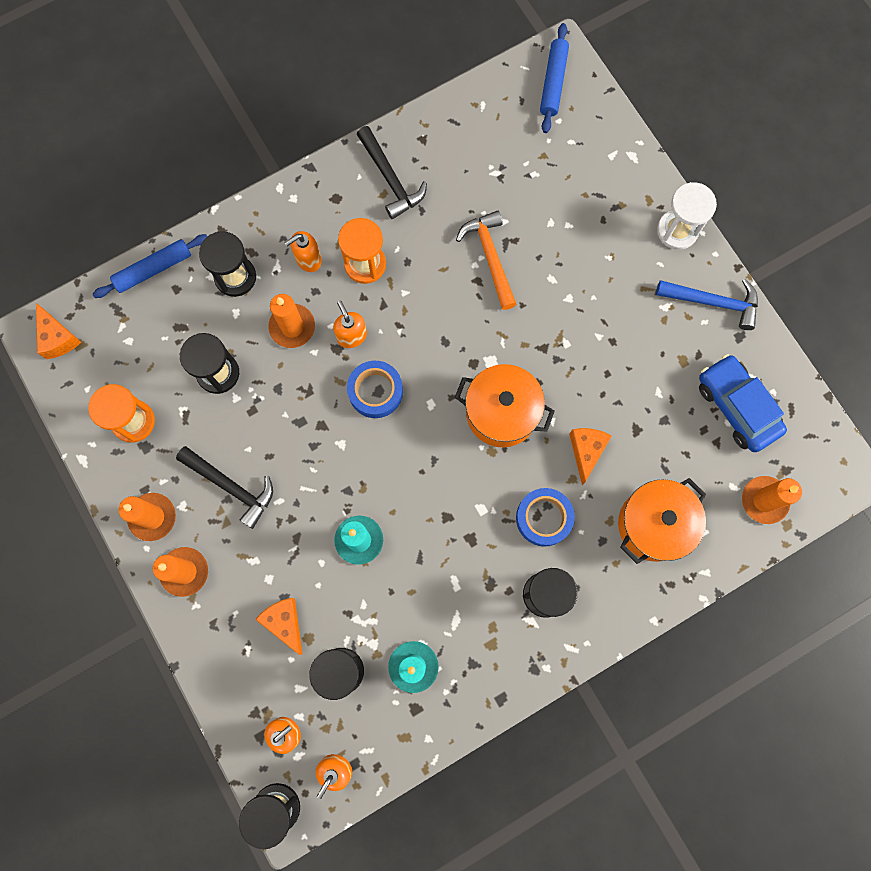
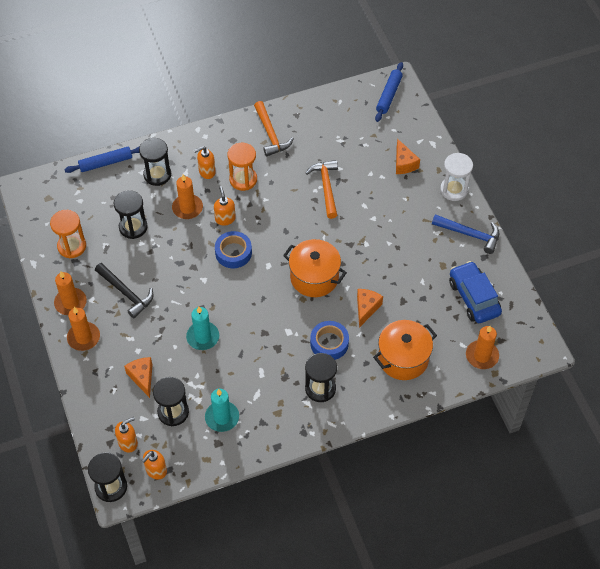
camera: 10 degrees right, 20 degrees down
(58, 338) = (35, 192): orange cheese -> orange cheese (404, 163)
(390, 179) = (270, 134): black hammer -> orange hammer

